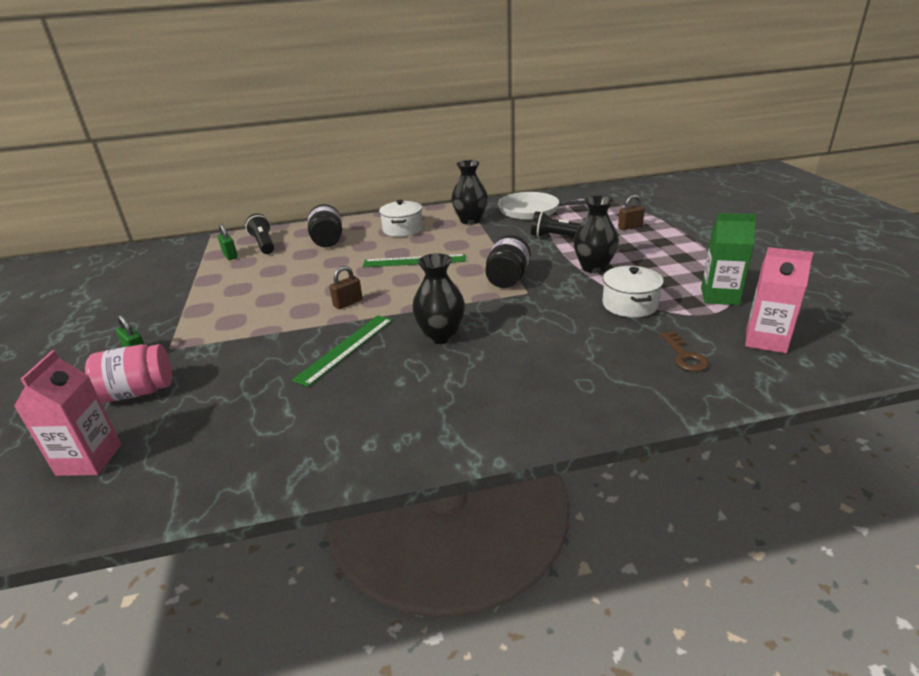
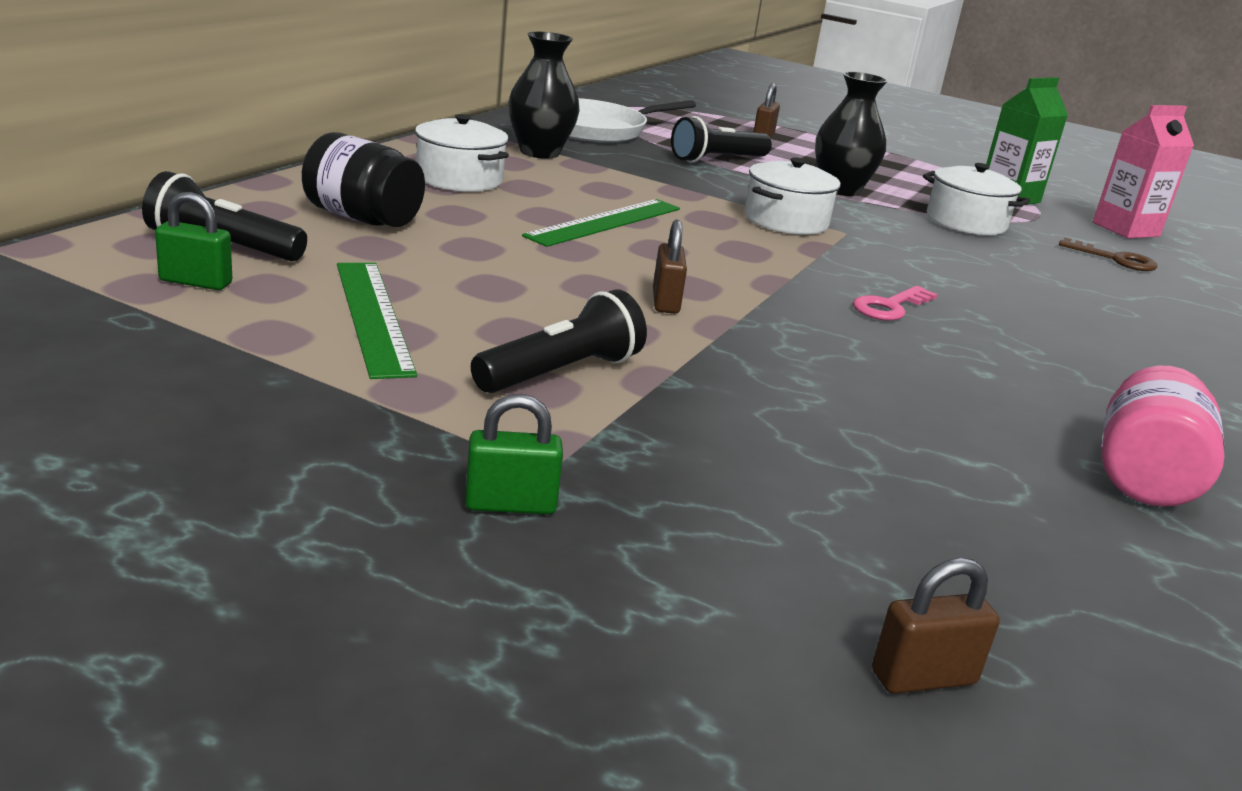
camera: 55 degrees left, 5 degrees down
(89, 459) = (923, 677): pink carton -> brown padlock
(138, 392) = (700, 552): pink jar -> pink jar (1143, 477)
(247, 319) = (561, 373): none -> black flashlight
(346, 348) = (826, 359): green ruler -> green ruler (373, 316)
(441, 336) = (889, 307): black vase -> pink key
(507, 279) = (786, 221): black jar -> white pot

